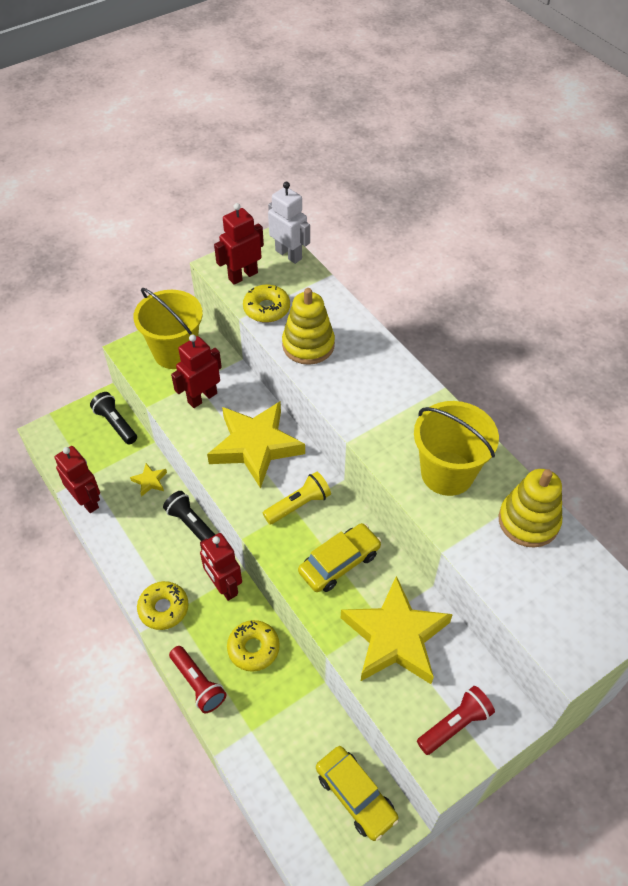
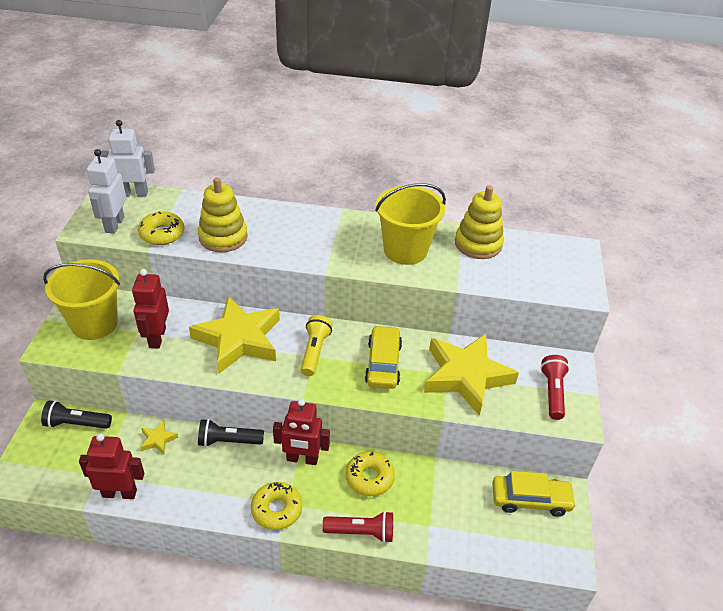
camera: 50 degrees left, 10 degrees down
(243, 276) = (114, 224): red robot -> white robot

